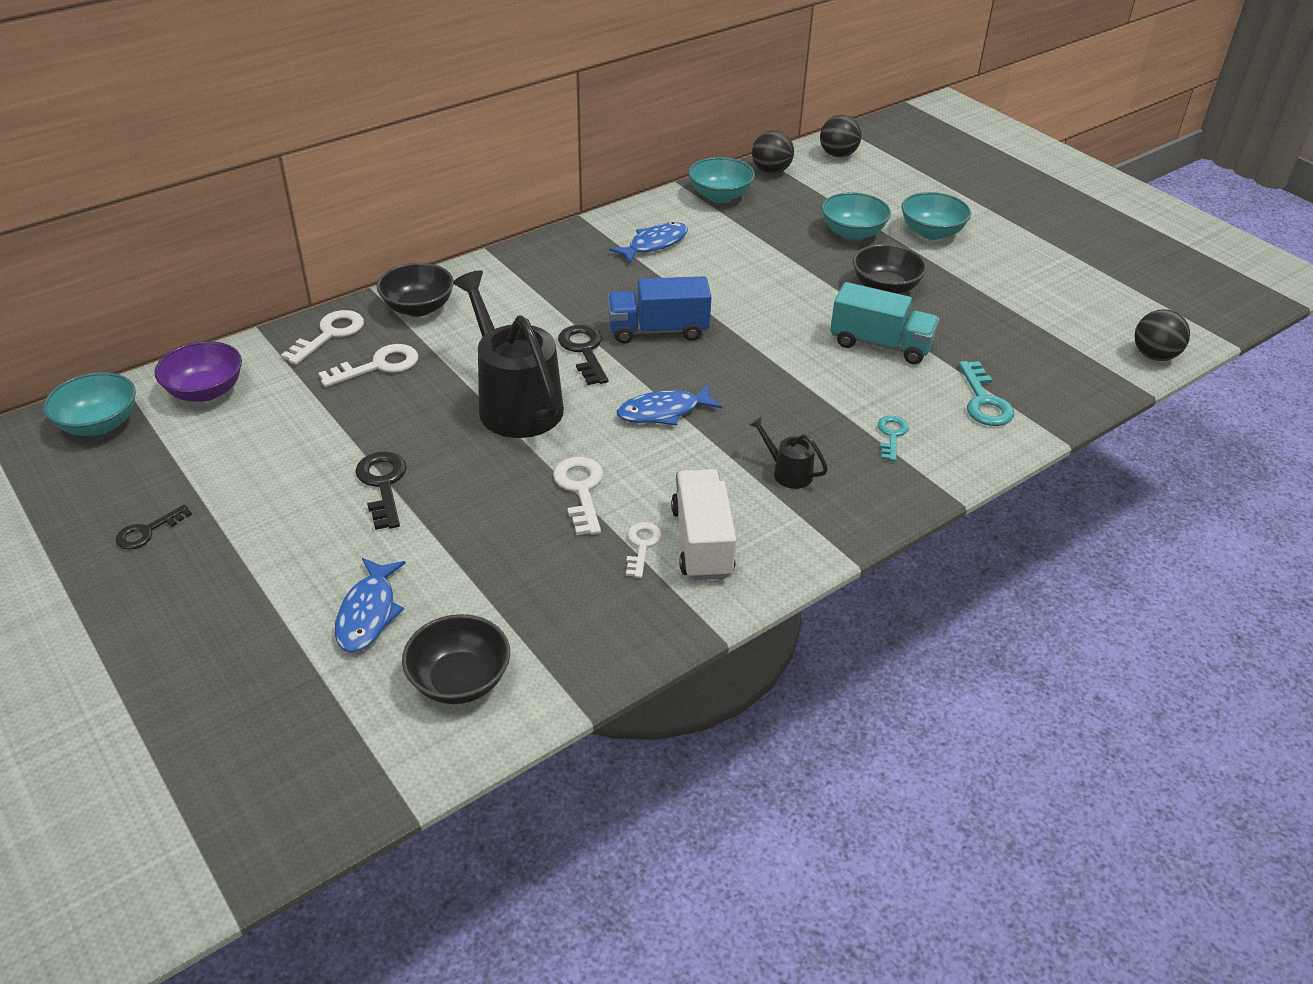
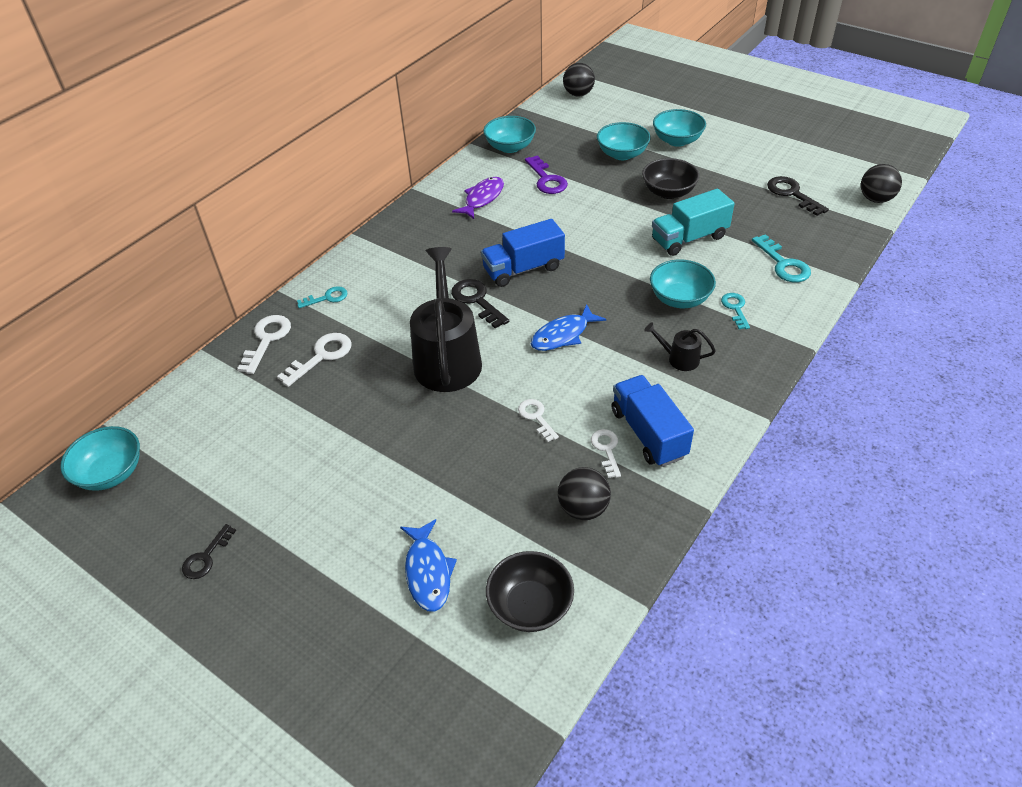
camera: 15 degrees left, 5 degrees up
(205, 391) = (188, 417): purple bowl -> none
(383, 485) = (380, 458): black key -> black key (792, 194)
(418, 308) = (327, 298): black bowl -> turquoise key
(515, 403) = (447, 359): black watering can -> black watering can turned 45 degrees clockwise
(580, 490) = (536, 417): white key -> white key, size x0.65
(654, 244) = (482, 198): blue fish -> purple fish
(702, 542) = (648, 433): white truck -> blue truck
(743, 240) = (546, 179): none -> purple key
(771, 171) = (537, 118): black ball -> black ball (583, 508)
(828, 408) = (679, 299): none -> turquoise bowl
(880, 344) = (689, 238): turquoise truck -> turquoise truck turned 150 degrees clockwise

